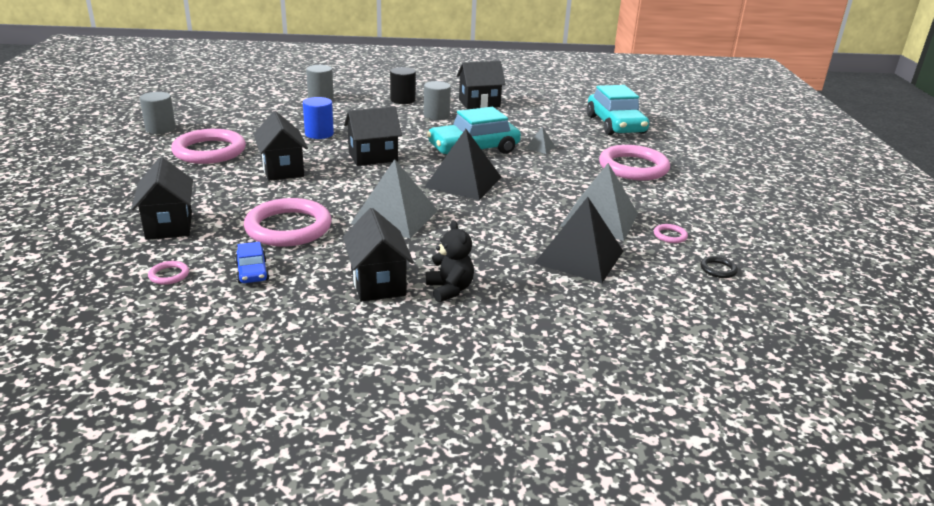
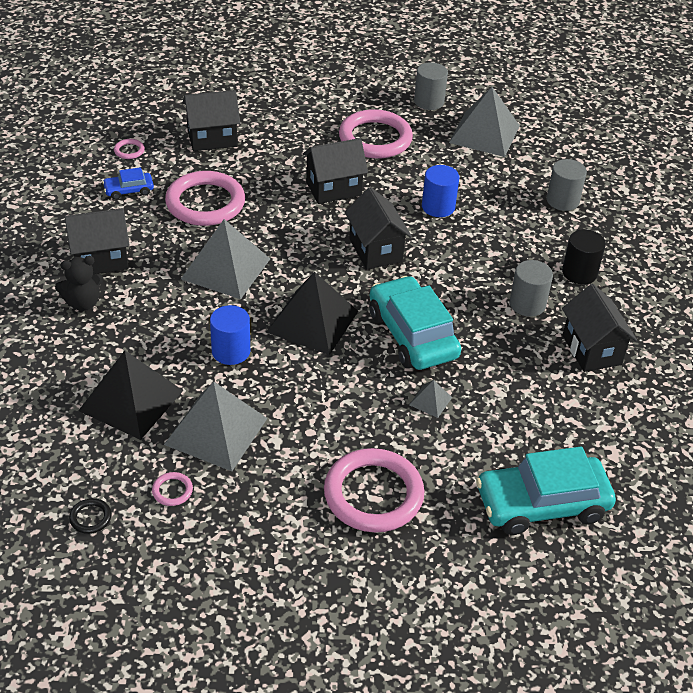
camera: 90 degrees right, 15 degrees up
(223, 113) = (484, 134): none -> grey pyramid
(506, 214) = (231, 351): none -> blue cylinder

